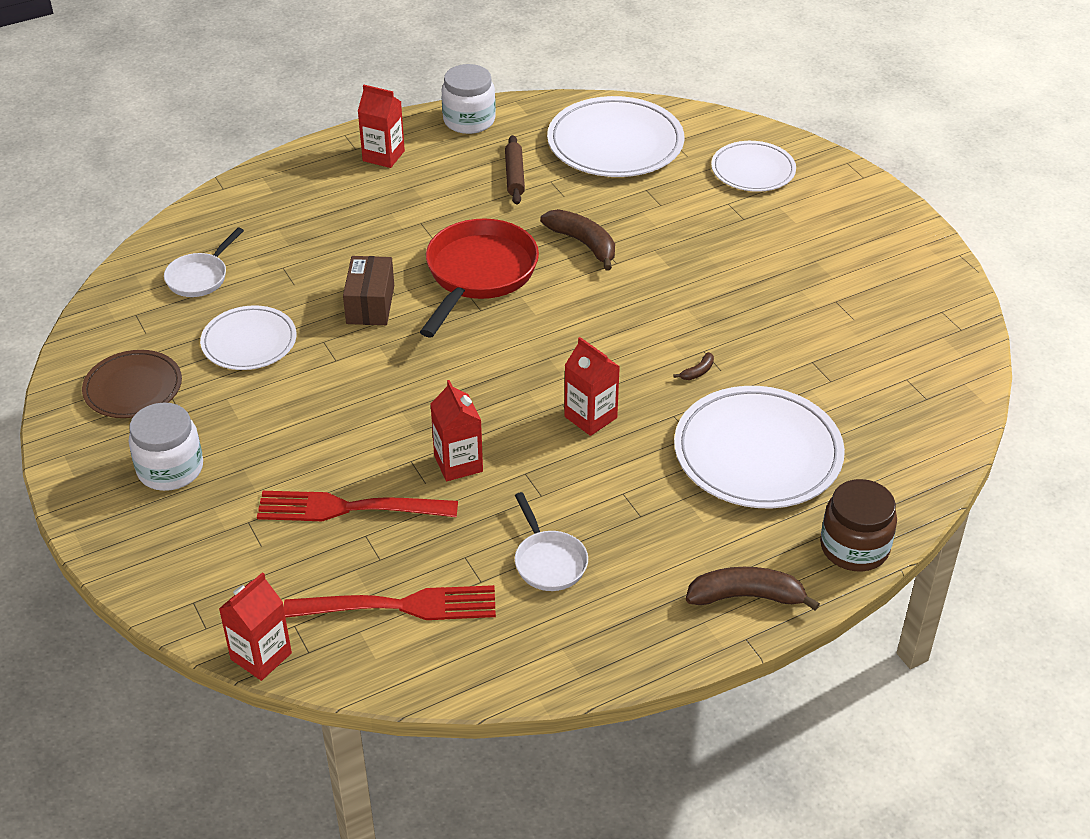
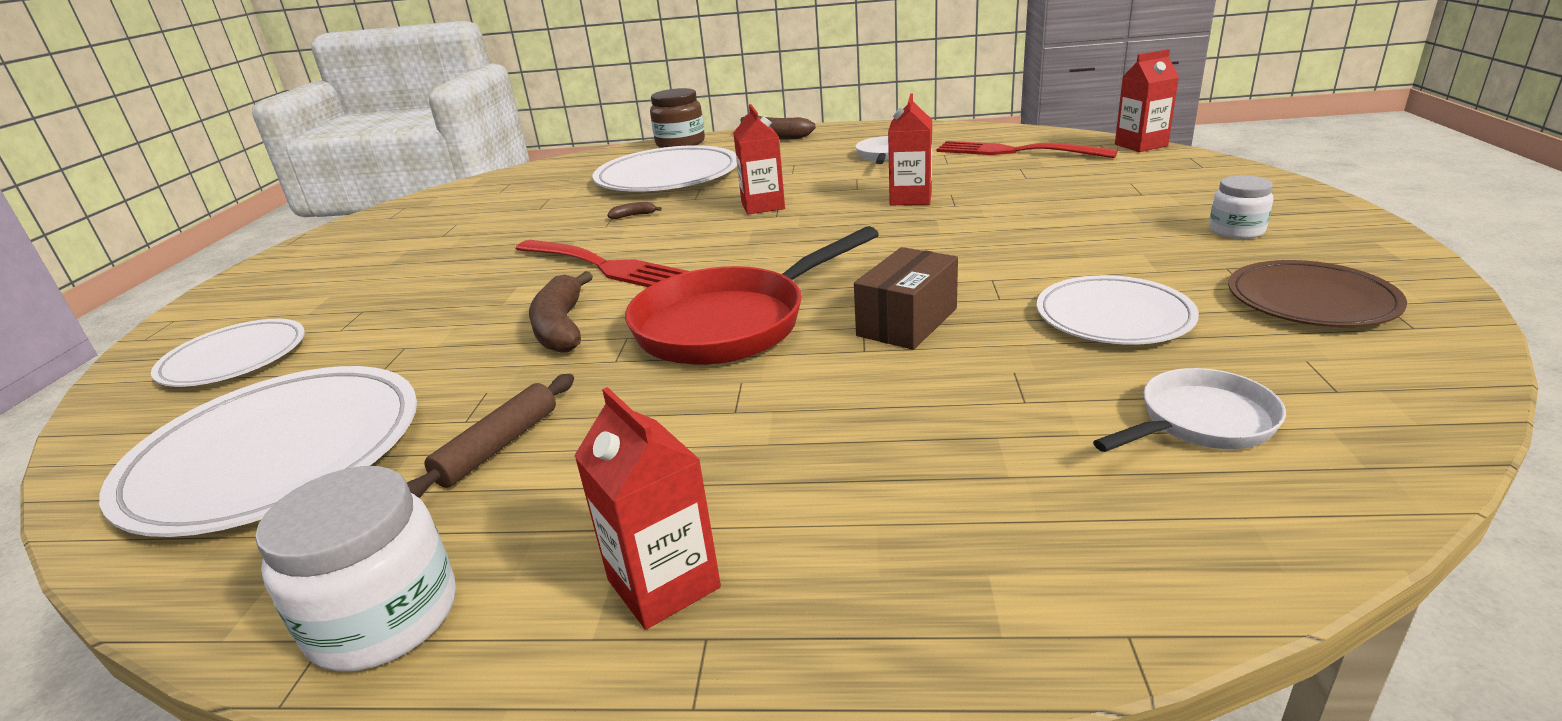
camera: 145 degrees left, 15 degrees down
(170, 469) = (1236, 231): white jar -> white jar, size x0.63
(350, 508) = (1032, 190): red fork -> red fork (601, 266)

